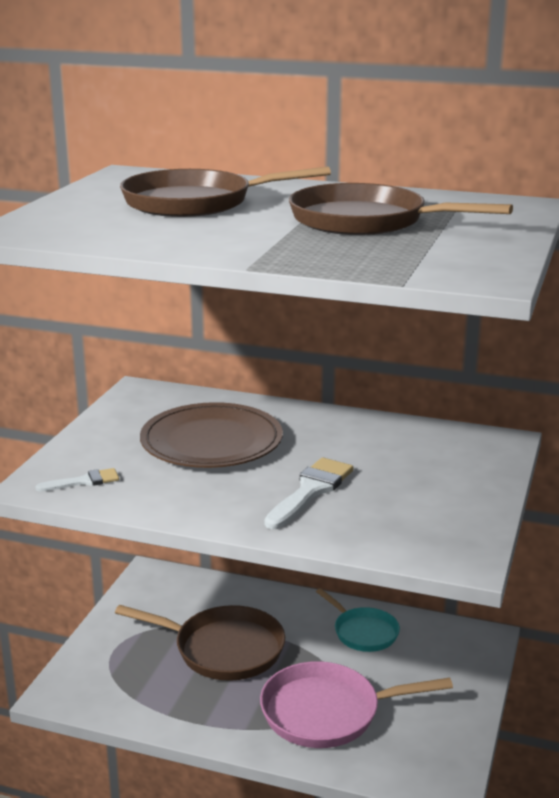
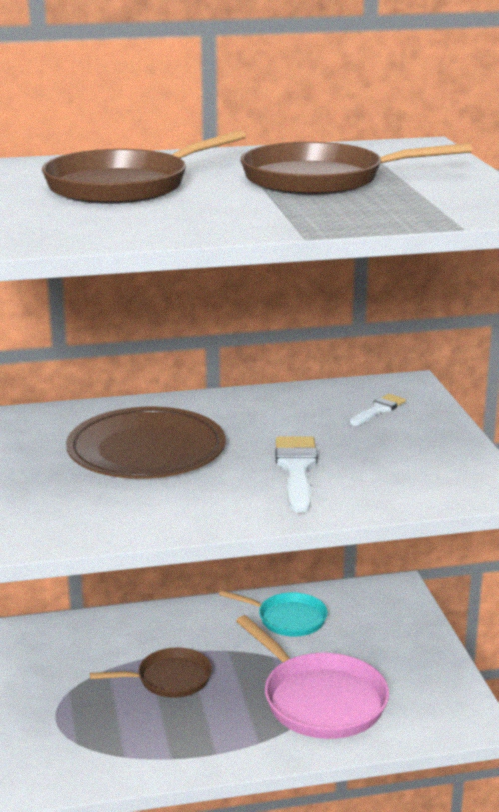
camera: 30 degrees left, 0 degrees up
(83, 481) = (62, 521): white brush -> white brush (378, 410)
(223, 649) = (169, 679): brown pan -> brown pan, size x0.61
(327, 712) = (320, 700): pink pan -> pink pan turned 90 degrees counterclockwise

